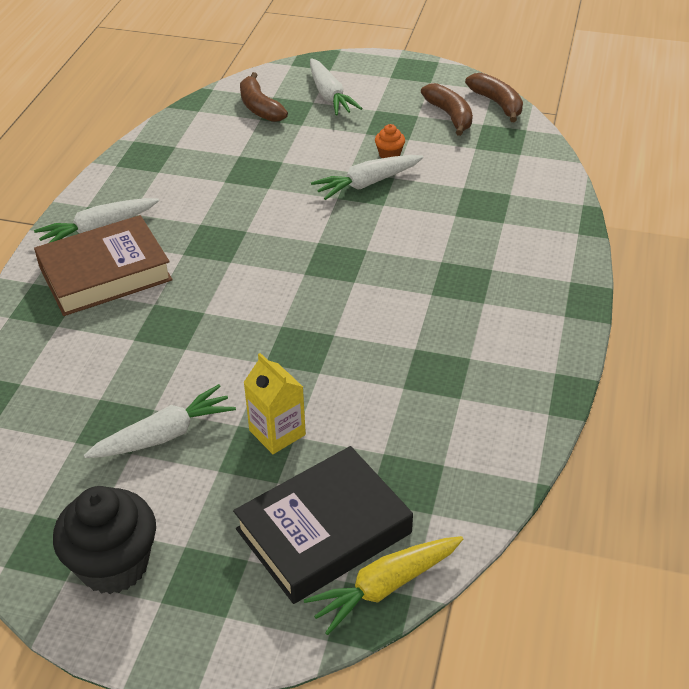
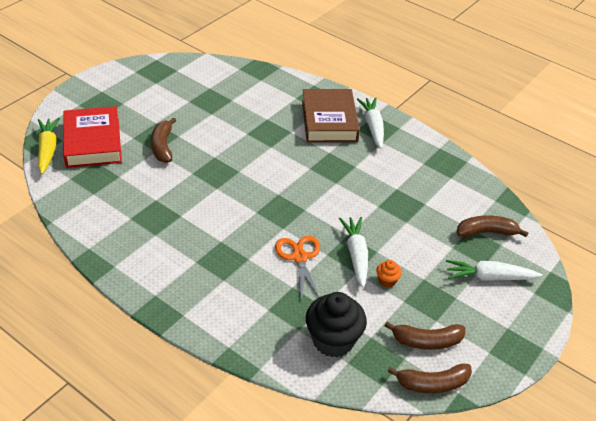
camera: 110 degrees right, 0 degrees up
(114, 565) = (131, 84): black cupcake -> black cupcake (333, 340)
(164, 435) = (191, 112): white carrot -> none
(277, 432) = (163, 146): yellow carton -> brown banana
(323, 531) = (93, 142): black book -> red book
(405, 222) = (299, 257): none -> orange scissors

